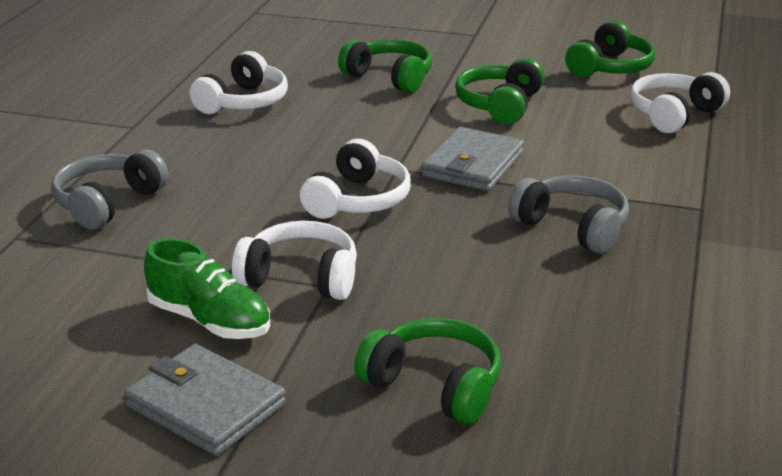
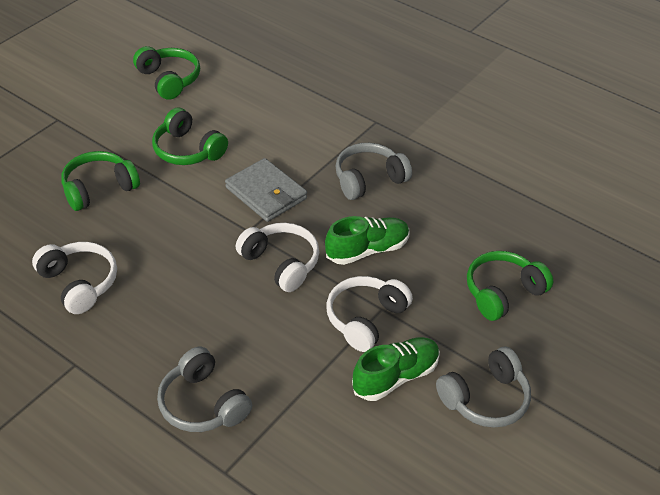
camera: 70 degrees left, 15 degrees up
(206, 405) = (485, 398): grey wallet -> grey headphones
(430, 253) = (367, 250): none -> green shoe
(674, 115) = (257, 82): white headphones -> none

